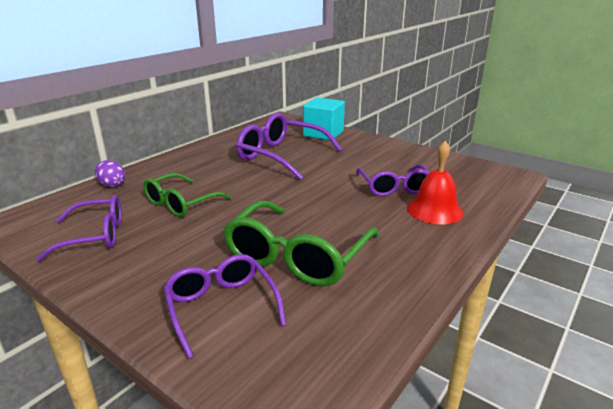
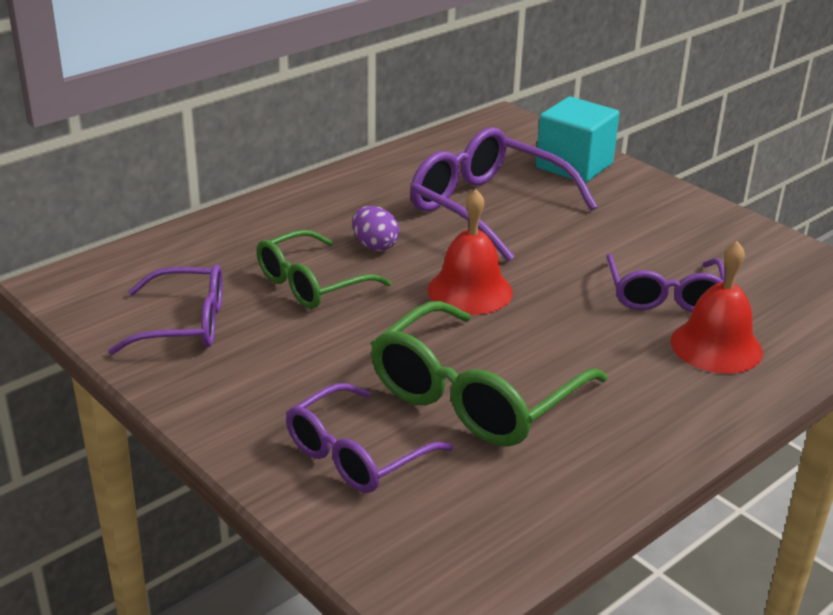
camera: 10 degrees right, 5 degrees up
(112, 185) = (205, 235): purple egg -> purple egg (375, 246)
(221, 307) = (356, 455): purple glasses -> purple glasses turned 120 degrees counterclockwise
(280, 197) = (470, 291): none -> red bell

